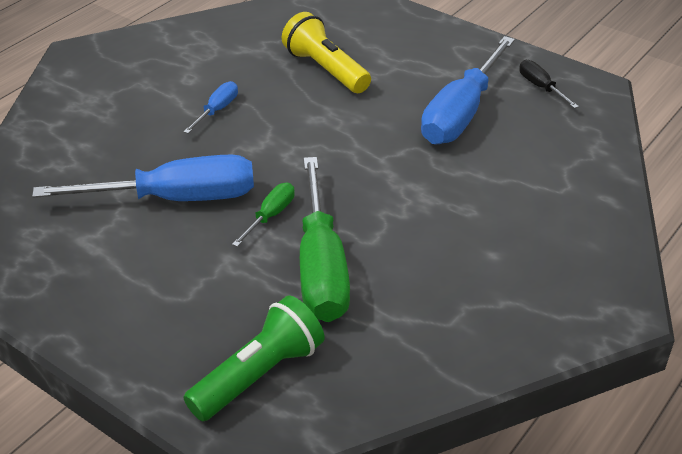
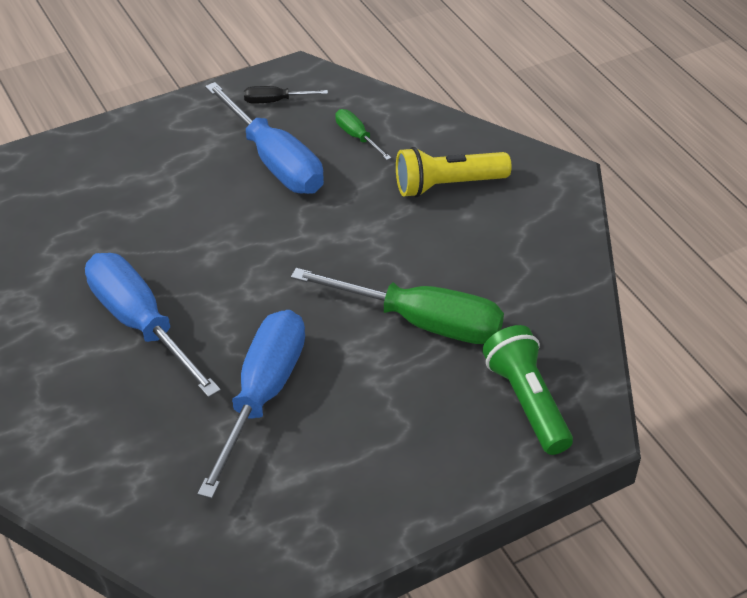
camera: 65 degrees left, 5 degrees up
(217, 110) = (140, 324): blue screwdriver -> blue screwdriver, size x2.19
(270, 216) = (333, 333): green screwdriver -> green screwdriver (357, 137)
(325, 70) = (135, 223): yellow flashlight -> yellow flashlight (447, 185)

